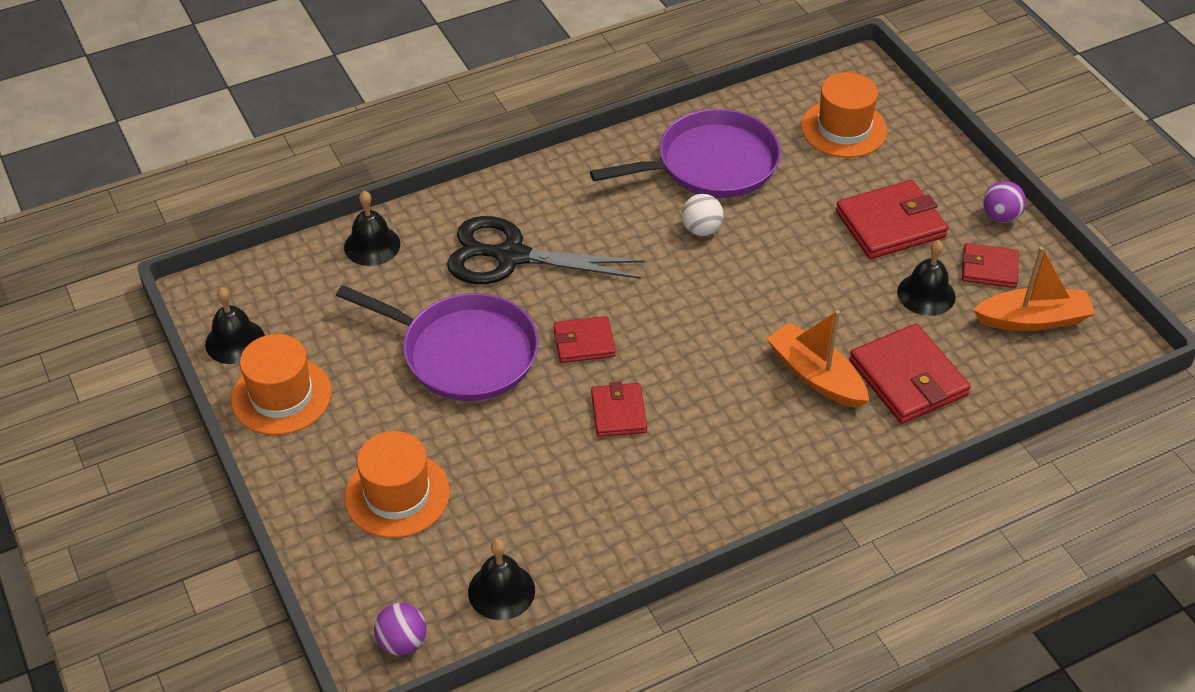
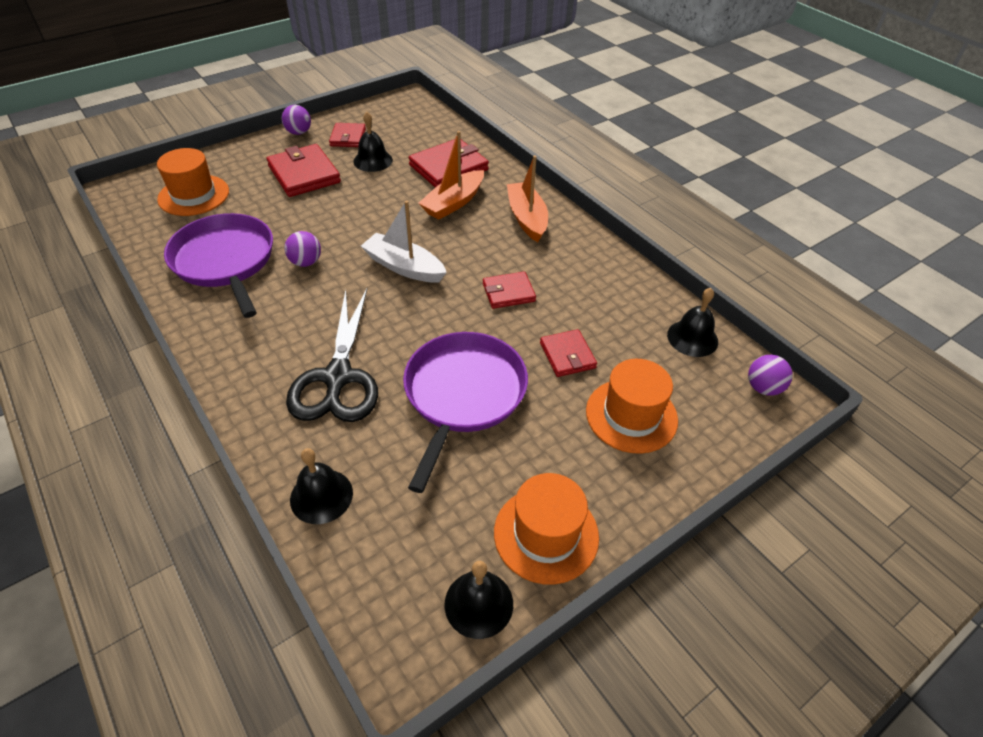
camera: 100 degrees left, 0 degrees up
(584, 342) = (439, 318): red wallet -> red wallet (567, 355)
(681, 316) = (404, 267): none -> white boat
(701, 229) = (306, 262): white ball -> purple ball
(1033, 319) = (392, 124): orange boat -> orange boat (527, 218)

